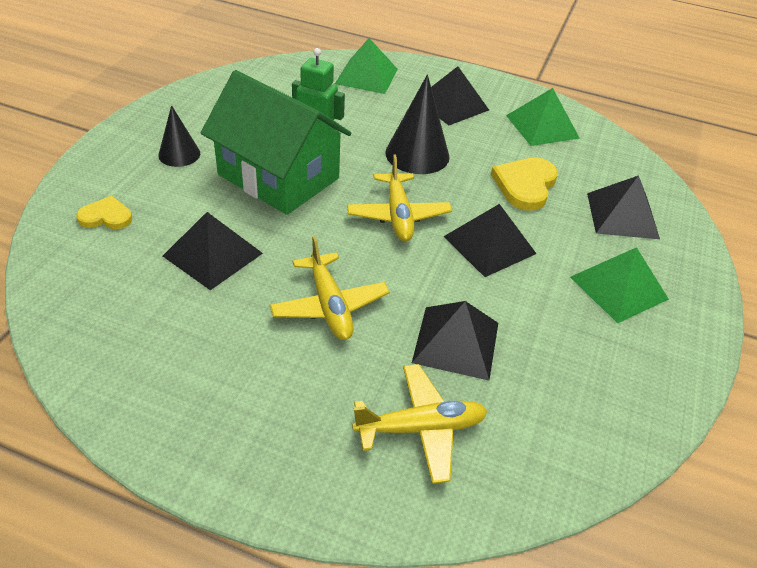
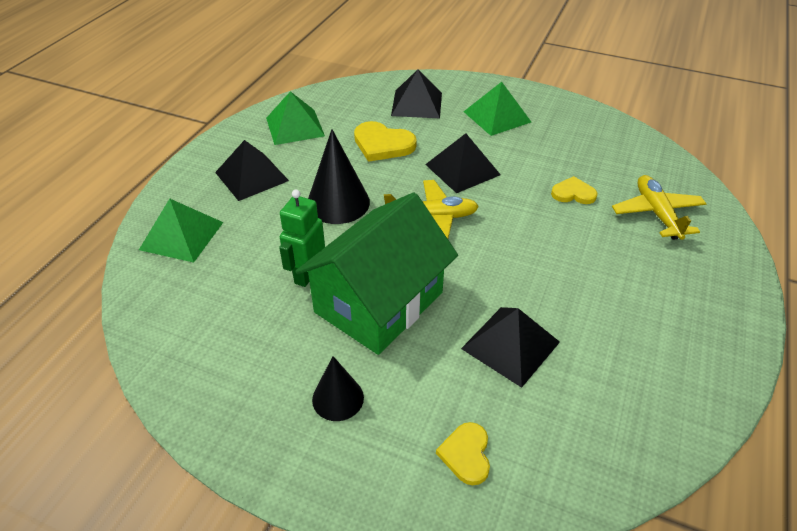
camera: 85 degrees left, 0 degrees up
(329, 305) = (556, 260): yellow plane -> none
(456, 342) = (573, 193): black pyramid -> yellow heart

